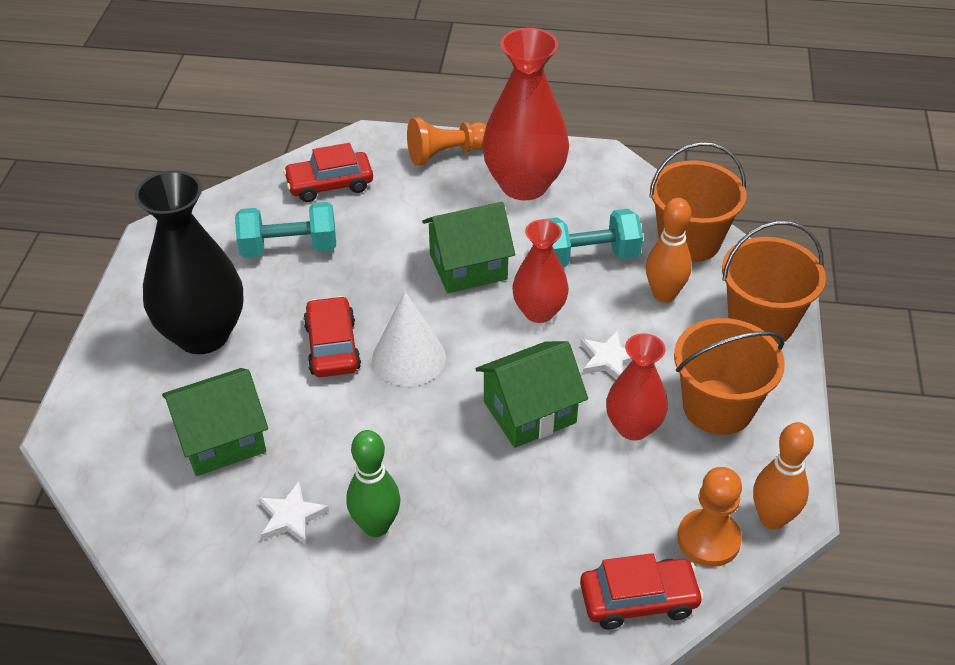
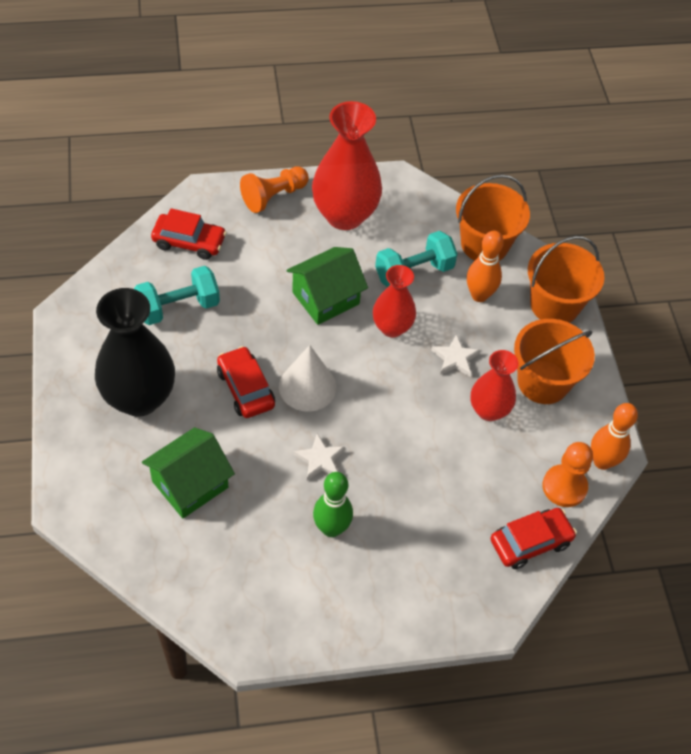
camera: 20 degrees left, 10 degrees up
(291, 517) = (267, 535): white star -> white star (320, 459)
(330, 185) = (189, 242): red car -> red car turned 135 degrees counterclockwise
(529, 412) = (411, 413): green house -> none

